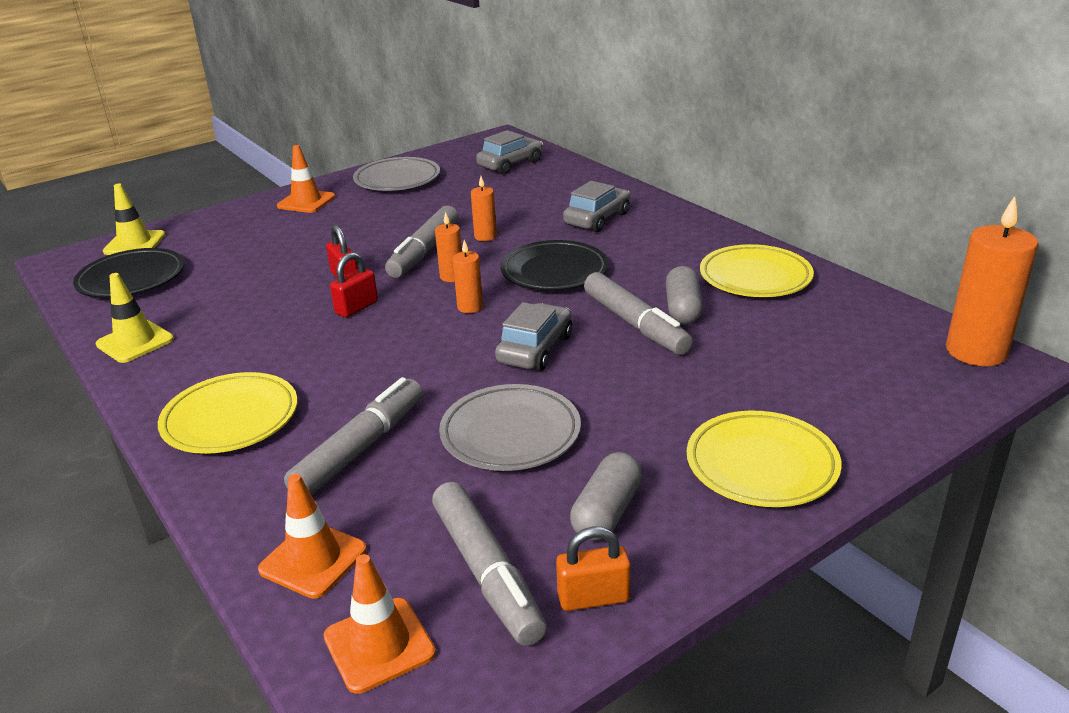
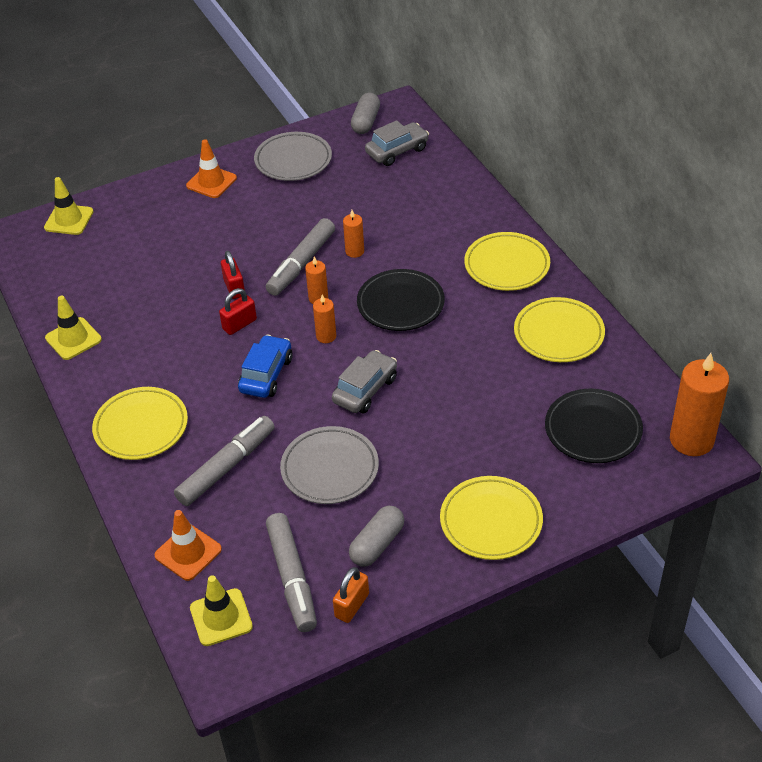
camera: 10 degrees right, 15 degrees up
(131, 279) = (68, 265): black plate -> black plate (593, 430)
(379, 645) = (221, 617): orange traffic cone -> yellow traffic cone
(400, 349) = (266, 374): none -> blue car
(593, 598) = (352, 605): orange padlock -> orange padlock turned 60 degrees counterclockwise
(597, 219) = (453, 241): grey car -> none
(635, 324) = (447, 374): grey marker -> none
(666, 231) = (507, 265): none -> yellow plate
(683, 309) = (489, 362): grey capsule -> grey capsule (366, 122)

